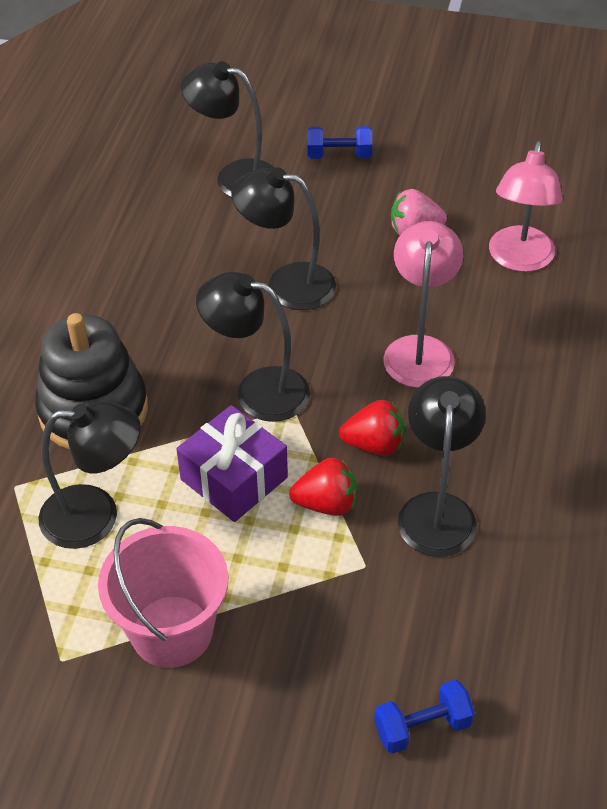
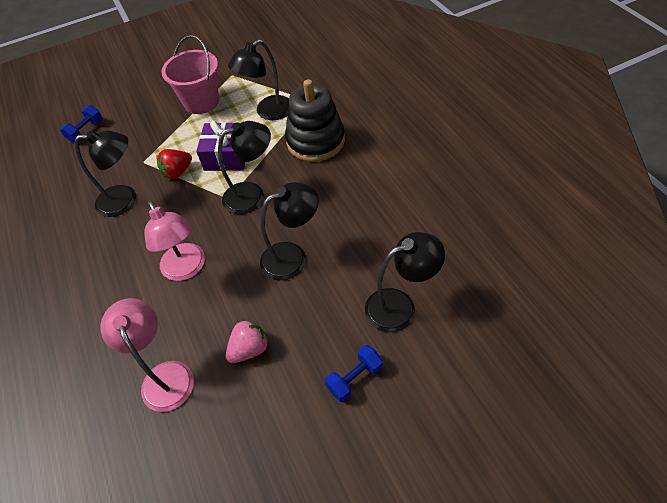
camera: 145 degrees right, 5 degrees up
(374, 444) = (175, 208): red strawberry -> none
(437, 510) = (125, 200): black lamp -> black lamp turned 60 degrees counterclockwise

